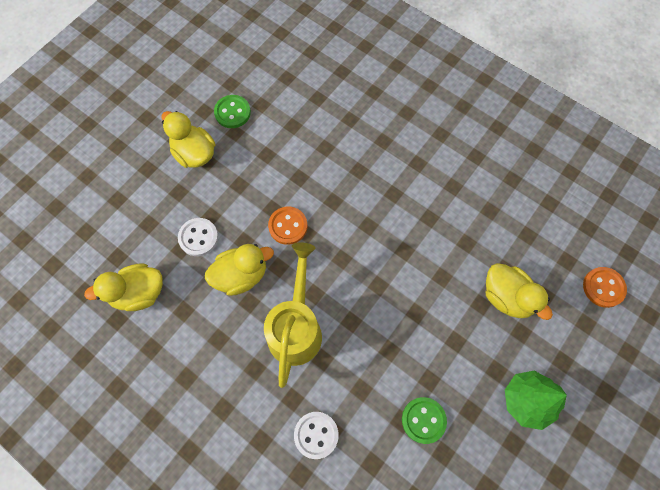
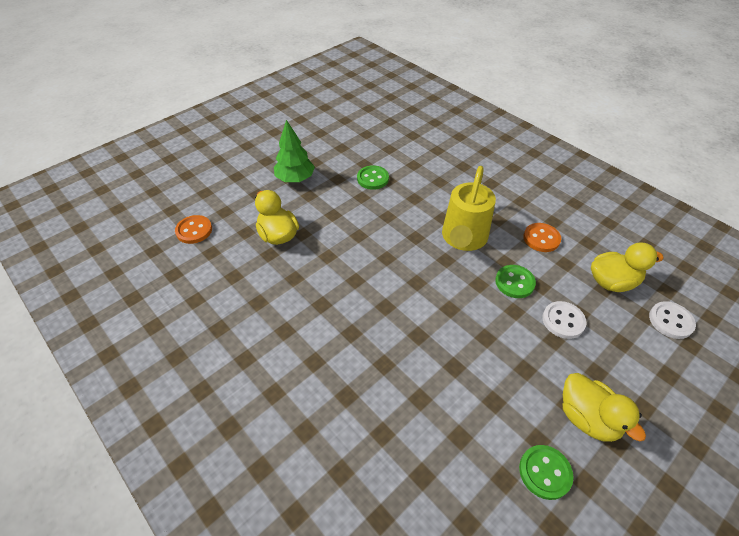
camera: 170 degrees left, 20 degrees down
(241, 275) = (514, 282): yellow duck -> green button
(288, 226) = (469, 318): orange button -> orange button (541, 238)
(316, 435) = (451, 181): white button -> white button (670, 321)

